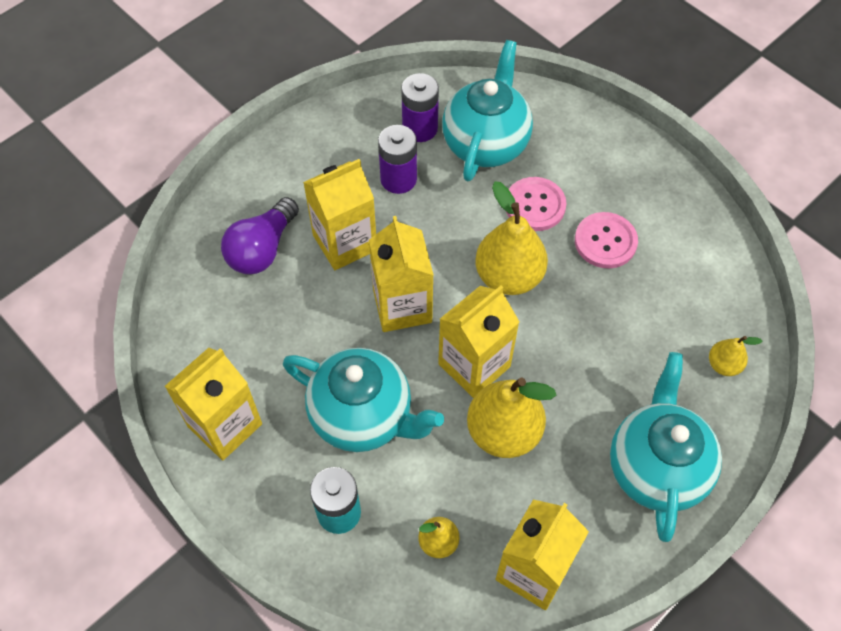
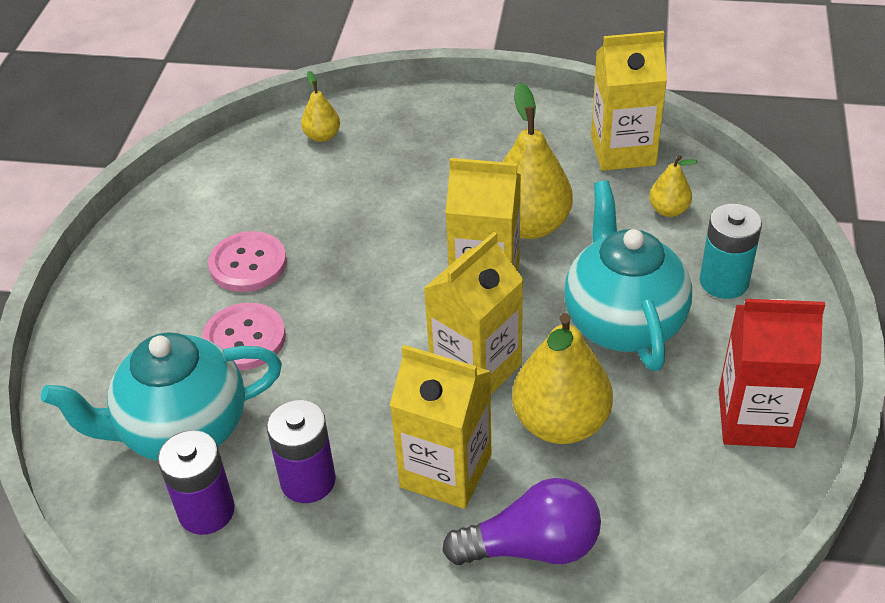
camera: 125 degrees left, 15 degrees down
(225, 425) = (755, 418): yellow carton -> red carton
(508, 276) = (358, 309): yellow pear -> yellow pear (561, 423)
(656, 467) = (461, 130): turquoise teapot -> none

